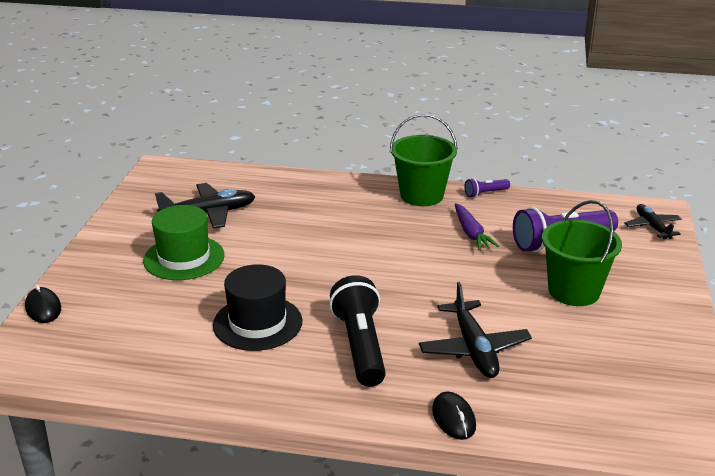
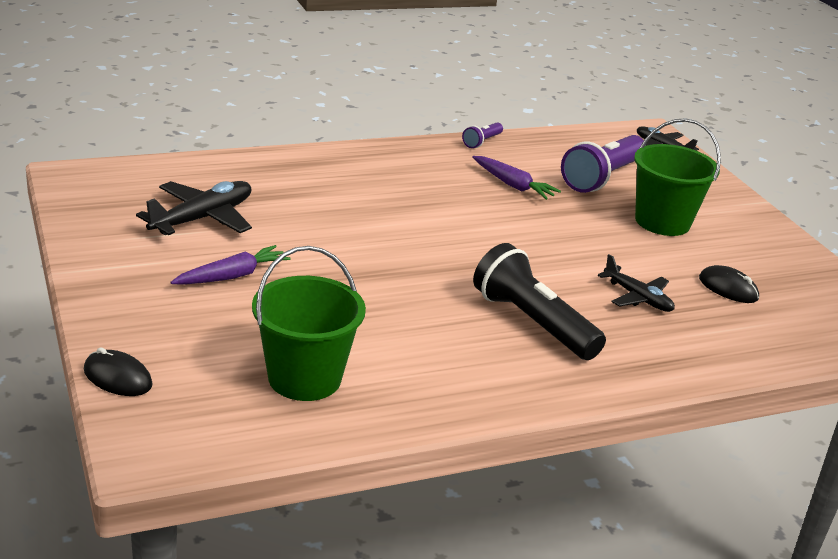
camera: 35 degrees left, 0 degrees up
(184, 258) = (232, 276): green hat -> purple carrot
(257, 323) = (402, 327): black hat -> none
(421, 195) = (421, 155): green bucket -> green bucket (304, 378)
(453, 418) = (691, 367): black mouse -> black mouse (728, 288)
(474, 349) = (637, 297): black plane -> black plane, size x0.64

